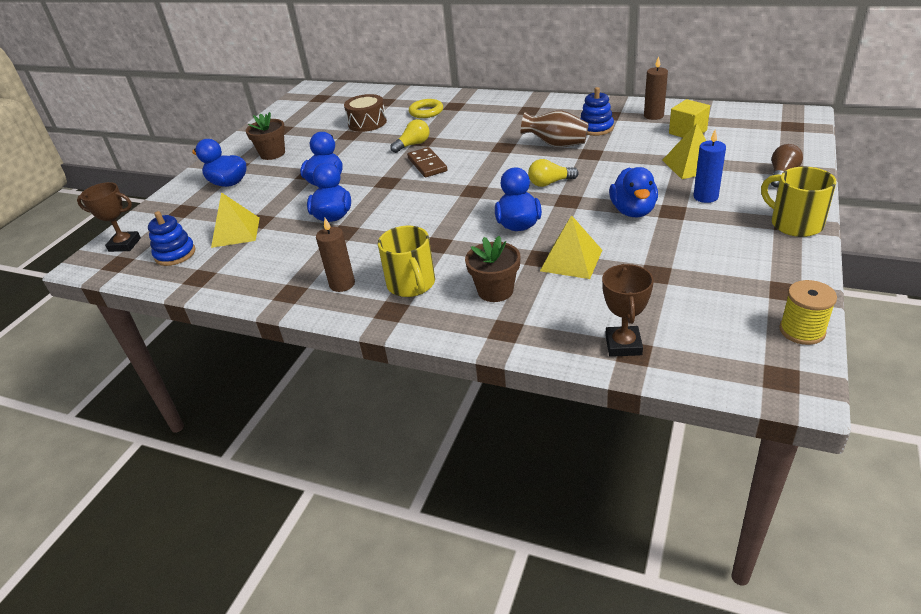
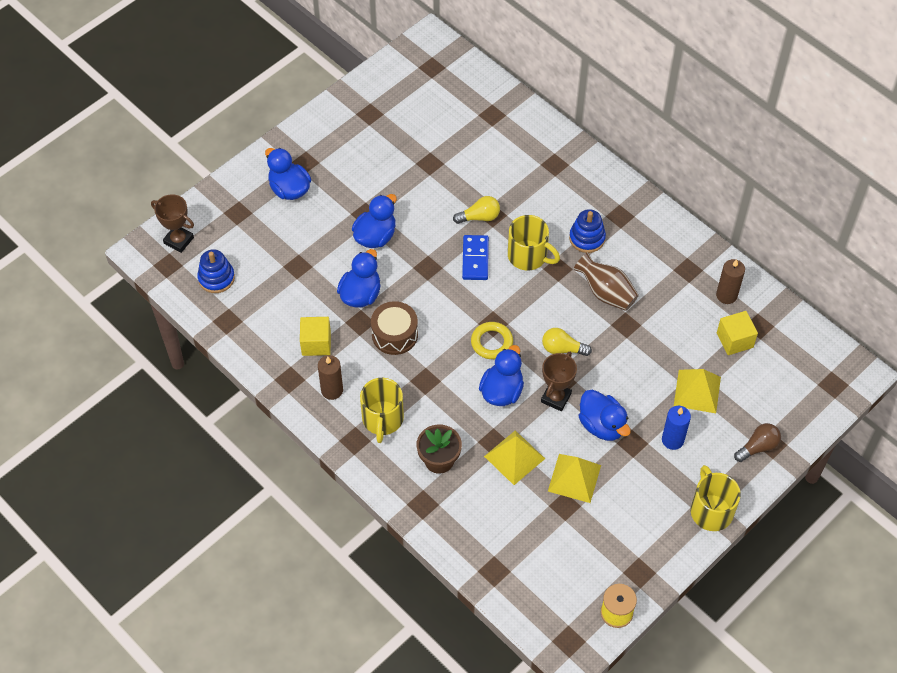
camera: 20 degrees right, 20 degrees up
(235, 232) = (273, 273): yellow pyramid -> yellow pyramid (574, 478)
(272, 154) = (345, 158): brown flower pot -> none
(305, 259) = (316, 343): none -> yellow cube
(367, 123) = (456, 149): brown drum -> brown drum (395, 334)
(426, 112) = (522, 161): yellow ring -> yellow ring (491, 342)
(427, 164) = (475, 259): brown domino -> blue domino
(472, 149) = (528, 256): none -> yellow mug
(596, 128) = (659, 285): blue stacking toy -> blue stacking toy (587, 238)
(623, 345) = (491, 561): brown trophy -> brown trophy (556, 398)
(633, 211) = (602, 425): blue duck -> blue duck turned 60 degrees counterclockwise

